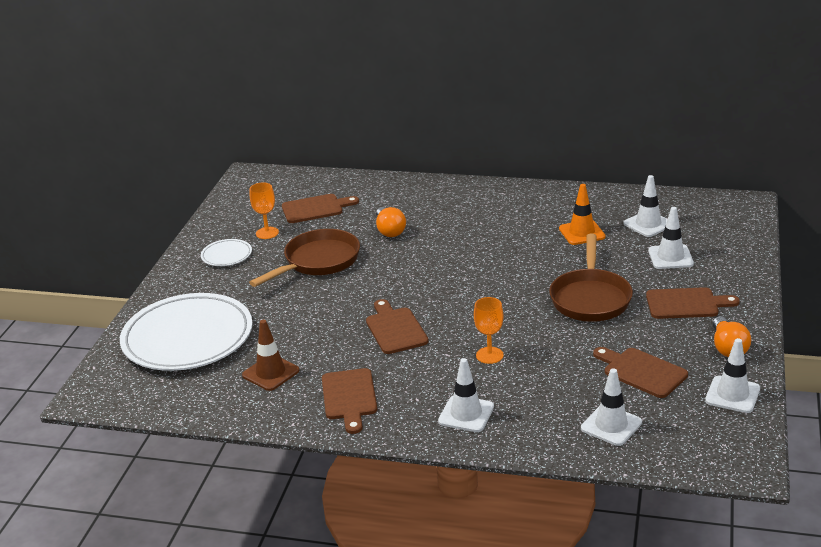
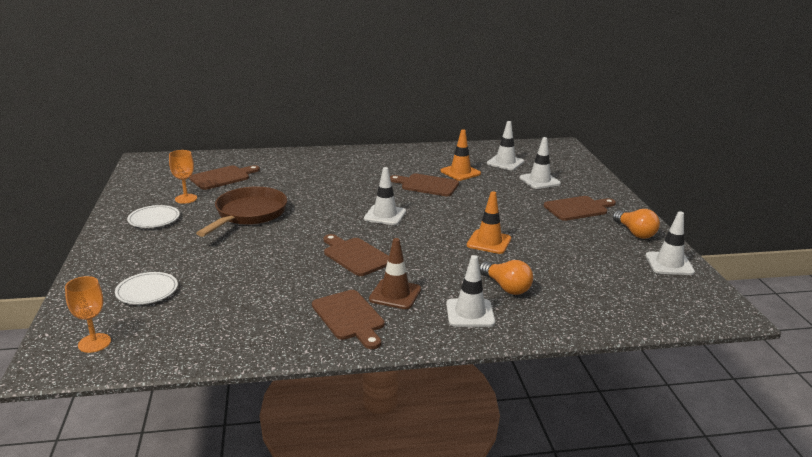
camera: 25 degrees left, 5 degrees down
(188, 337) = (147, 291): white plate -> white plate, size x0.43
(270, 373) = (255, 309): brown traffic cone -> brown traffic cone (395, 294)
(389, 230) = (300, 186): orange light bulb -> orange light bulb (506, 287)
(489, 355) = (454, 264): orange goblet -> orange goblet (94, 343)
(546, 334) = (489, 242): none -> orange traffic cone
(590, 298) = (503, 213): brown pan -> none
(611, 425) = (599, 301): white traffic cone -> white traffic cone (385, 215)
(641, 372) = (587, 258): brown cutting board -> brown cutting board (427, 185)

